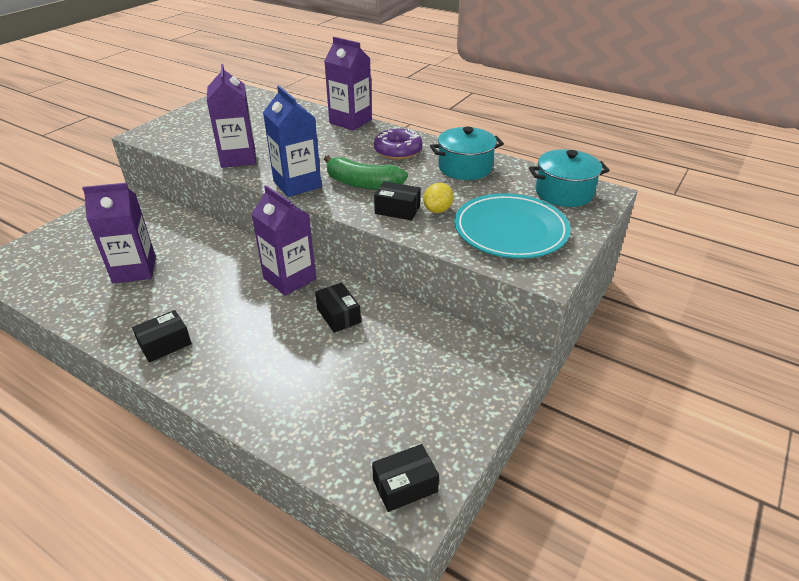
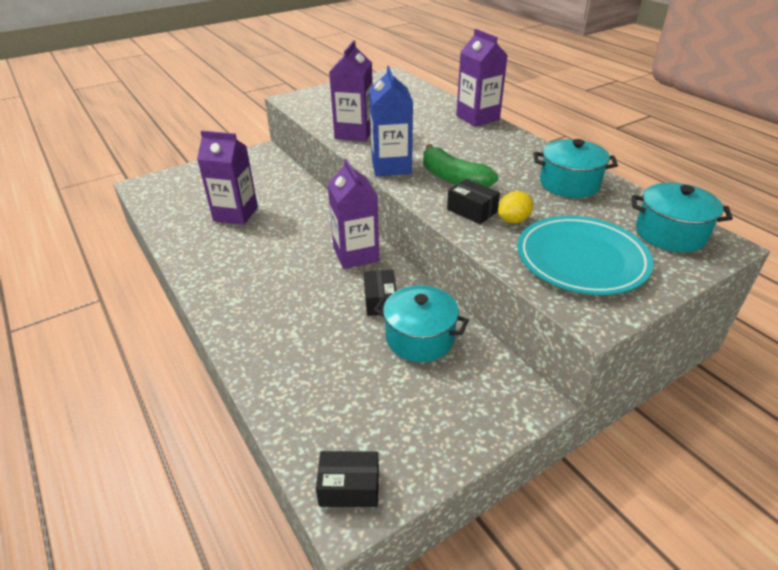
camera: 25 degrees right, 0 degrees up
(165, 344) = (222, 283): black box -> none
(393, 338) = (419, 338): none -> turquoise pot
(398, 151) = (508, 154): purple donut -> none

